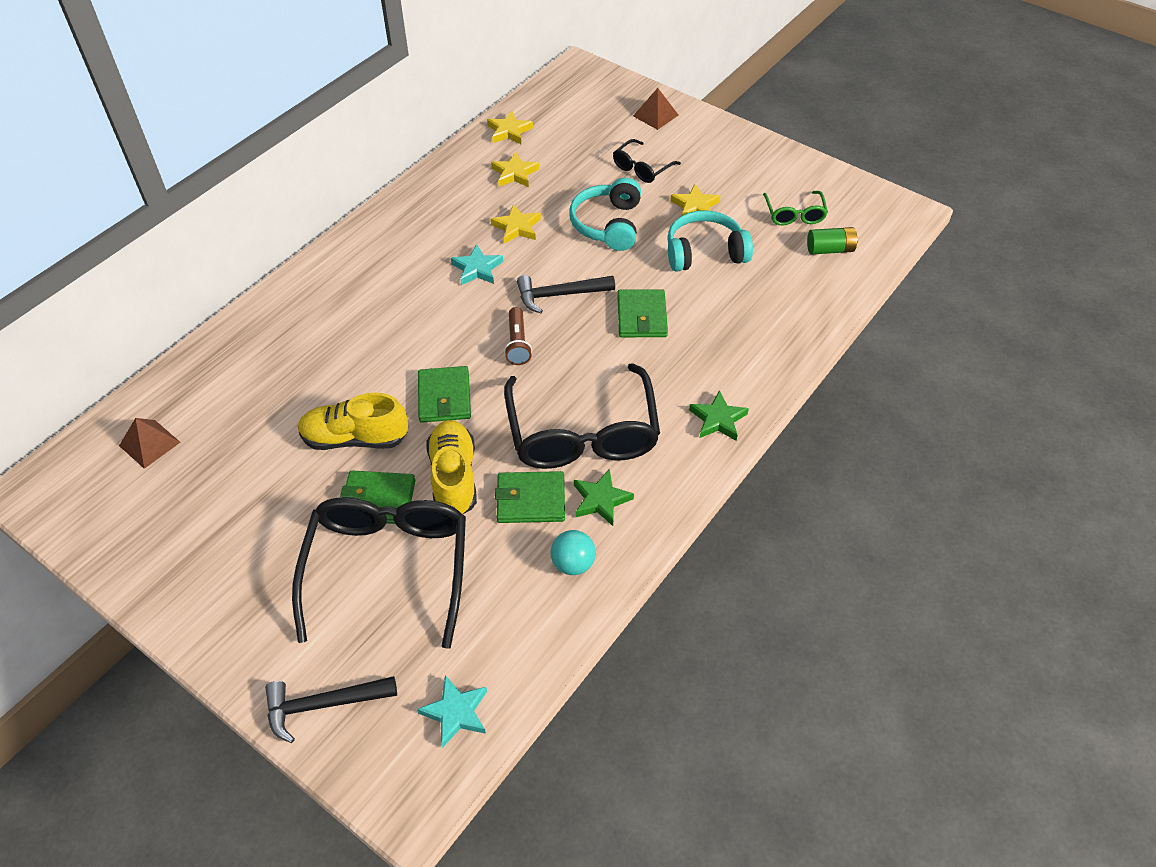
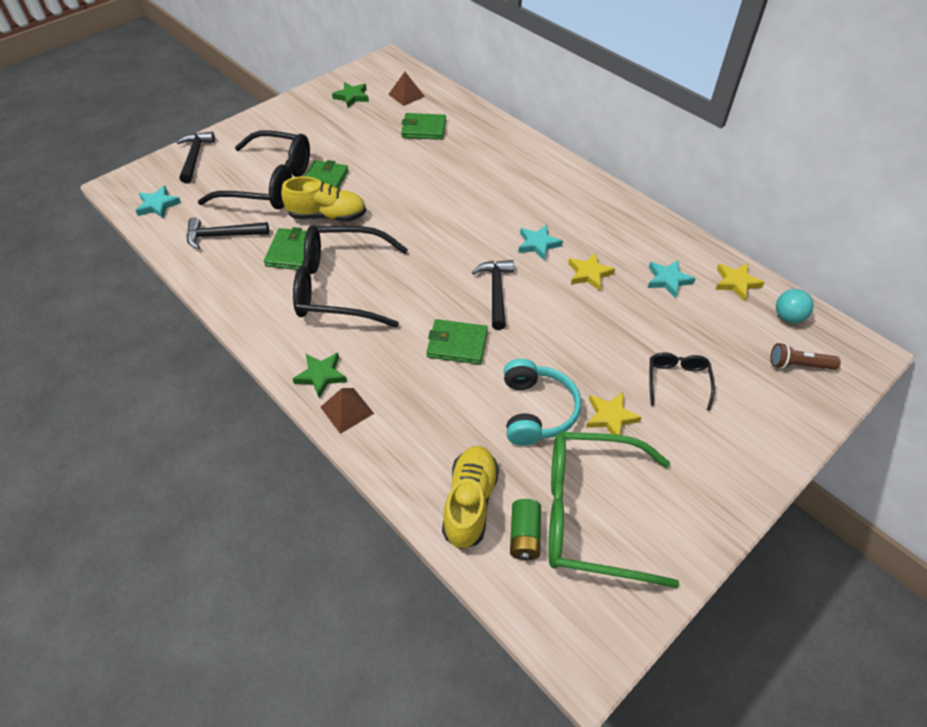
camera: 100 degrees right, 0 degrees up
(355, 438) = (379, 173): yellow shoe -> yellow shoe (470, 503)
(444, 397) = (402, 216): green wallet -> green wallet (424, 129)
(513, 593) = (222, 236): none -> black hammer
(514, 173) = (668, 280): yellow star -> turquoise star
(517, 343) = (445, 260): brown flashlight -> brown flashlight (799, 365)
(573, 564) = (229, 267): turquoise ball -> turquoise ball (788, 317)
(601, 500) = (274, 288): green star -> green star (352, 97)
(608, 224) = (587, 339): turquoise headphones -> none
(642, 168) = (677, 381): black glasses -> black glasses turned 45 degrees clockwise
(655, 115) = (778, 411): brown pyramid -> brown pyramid (347, 410)
(794, 214) = (590, 514): green glasses -> green glasses, size x2.09

